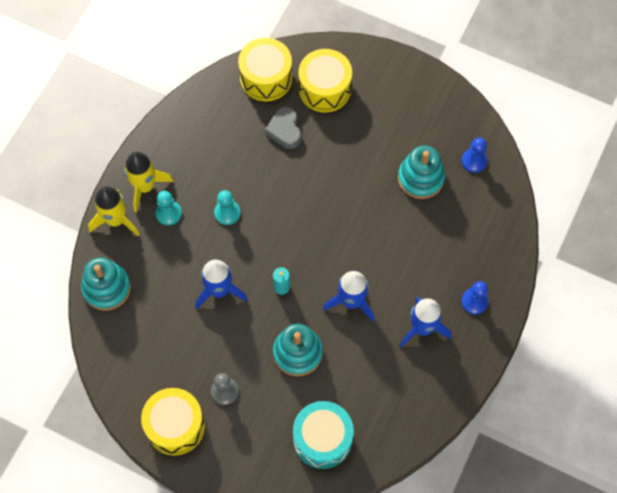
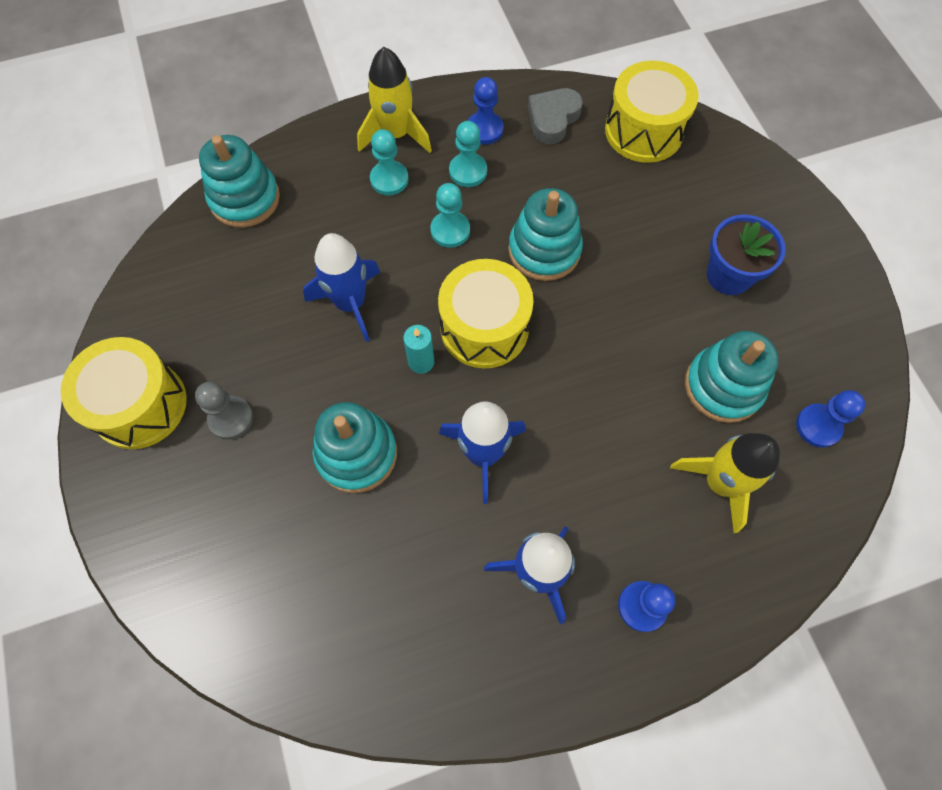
camera: 45 degrees right, 0 degrees up
(116, 220) = (330, 142): yellow rocket -> yellow rocket (720, 483)
(187, 145) = (484, 129): none -> blue pawn
(203, 175) = (468, 171): none -> turquoise pawn
(281, 183) = (544, 250): none -> turquoise stacking toy
(284, 130) = (608, 199): grey heart -> grey heart (552, 119)
(322, 439) = (269, 588): turquoise drum -> none
(324, 89) = (702, 193): yellow drum -> yellow drum (484, 328)
(375, 122) = (728, 275): none -> blue flower pot

